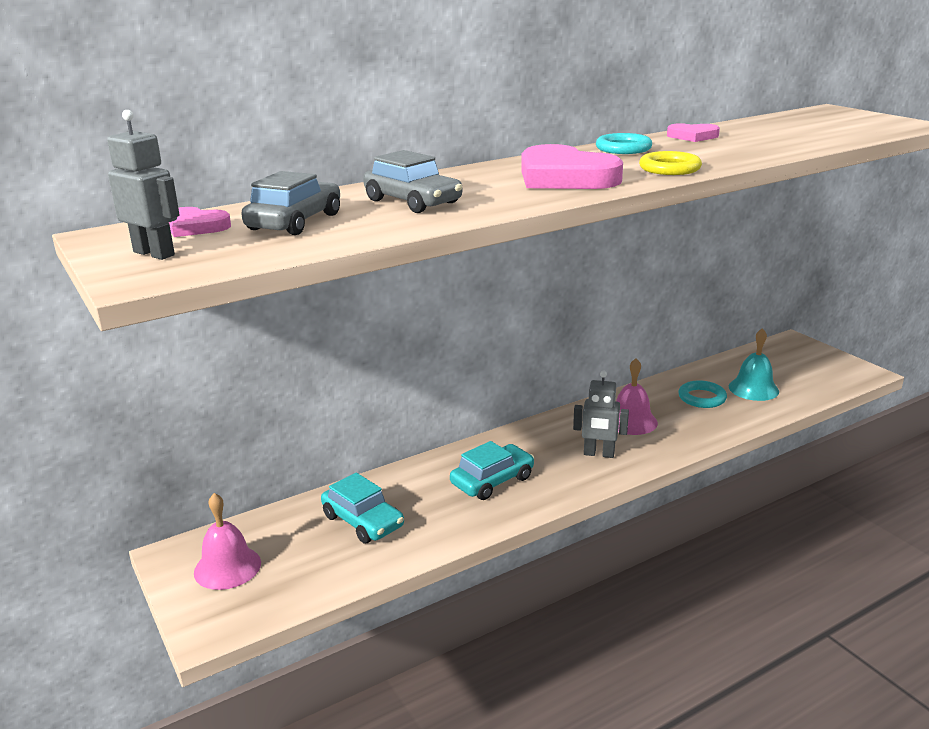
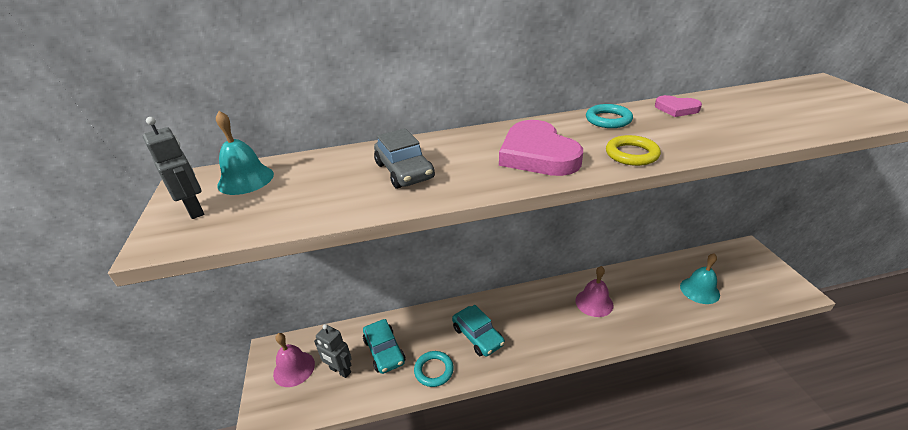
camera: 20 degrees right, 10 degrees up
(195, 227) = (246, 179): pink heart -> turquoise bell
(295, 222) = (308, 185): grey car -> none
(492, 481) = (478, 336): turquoise car -> turquoise car turned 75 degrees clockwise
(599, 454) = (559, 329): grey robot -> grey robot (340, 370)
(702, 398) = (655, 291): turquoise ring -> turquoise ring (434, 370)

